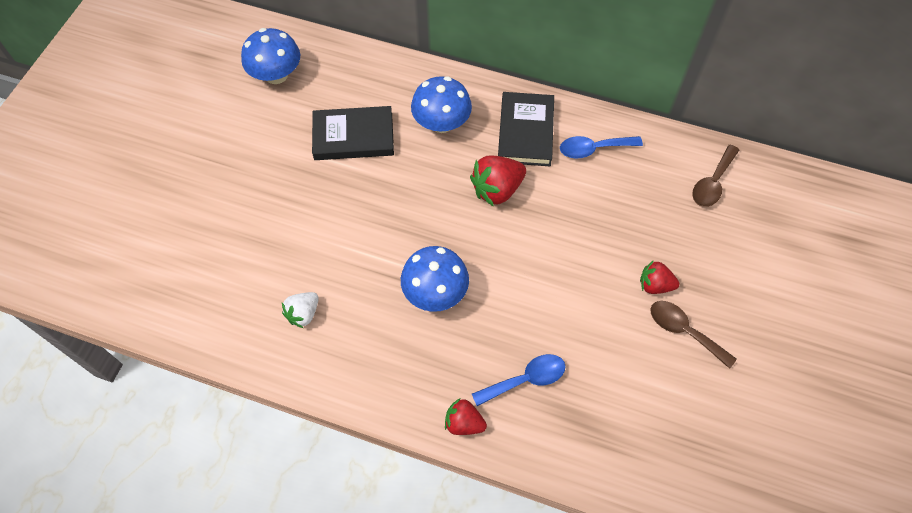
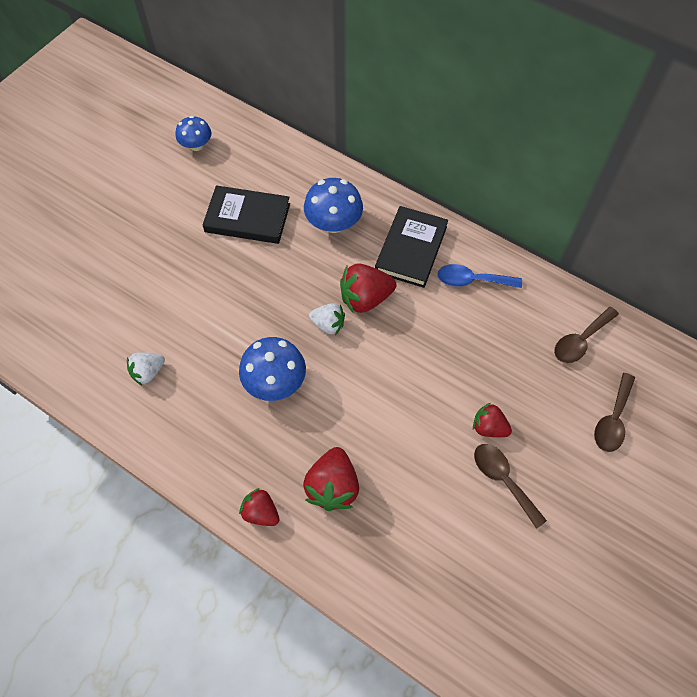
camera: 15 degrees right, 0 degrees up
(276, 75) = (196, 145): blue mushroom -> blue mushroom, size x0.65
(469, 223) = (328, 325): none -> white strawberry
(526, 379) = (332, 487): blue spoon -> red strawberry
(765, 250) = (612, 420): none -> brown spoon

